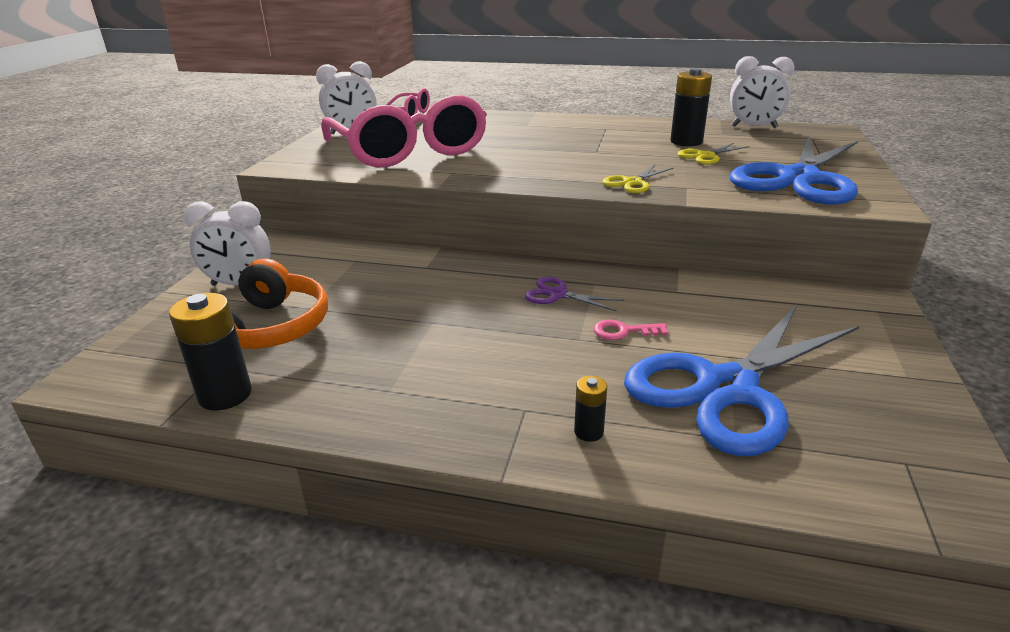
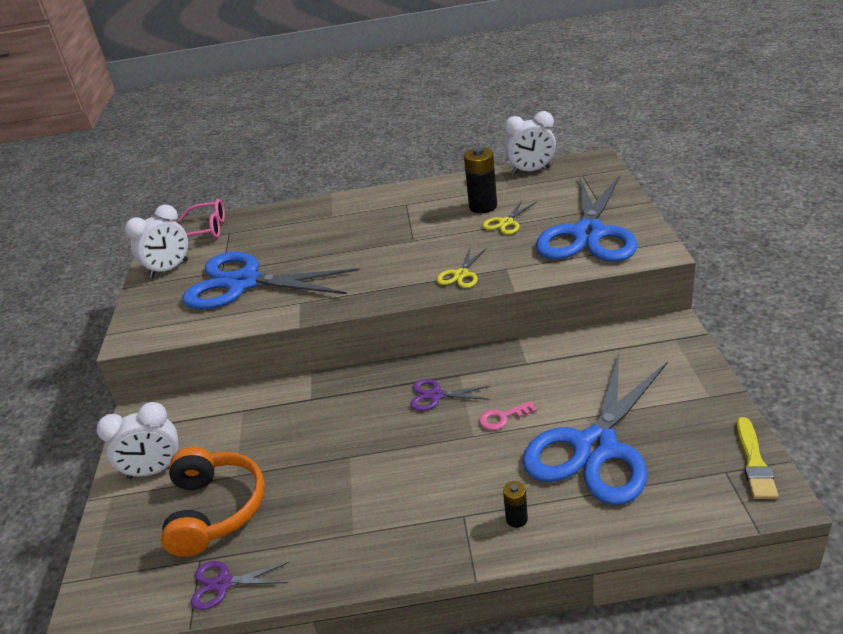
camera: 15 degrees left, 5 degrees up
(225, 395) = (223, 584): black battery -> purple scissors
(409, 151) = (244, 283): pink glasses -> blue scissors
(955, 464) = (754, 462): none -> yellow brush

